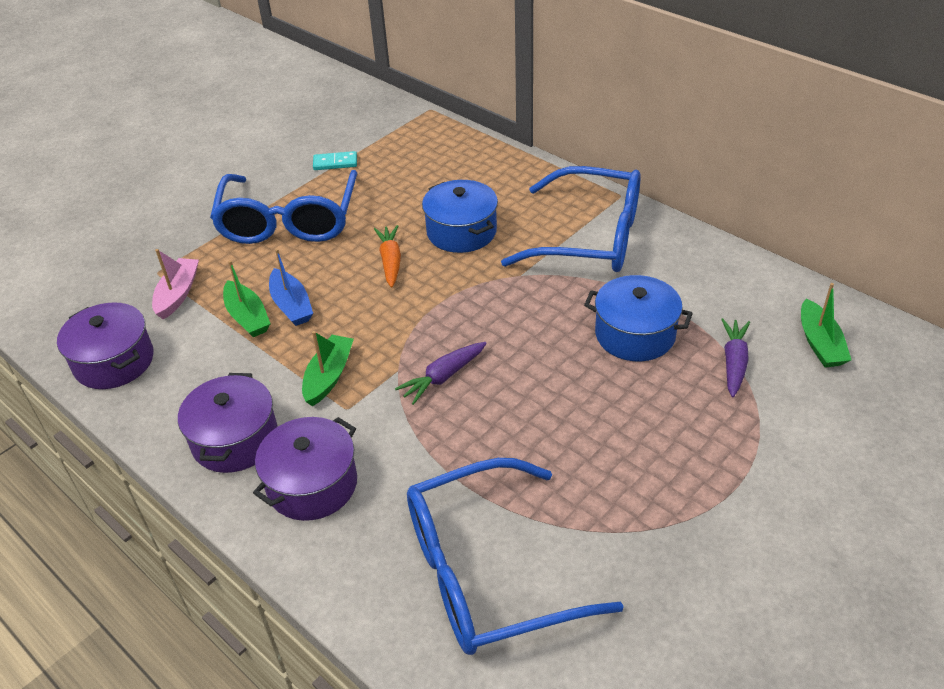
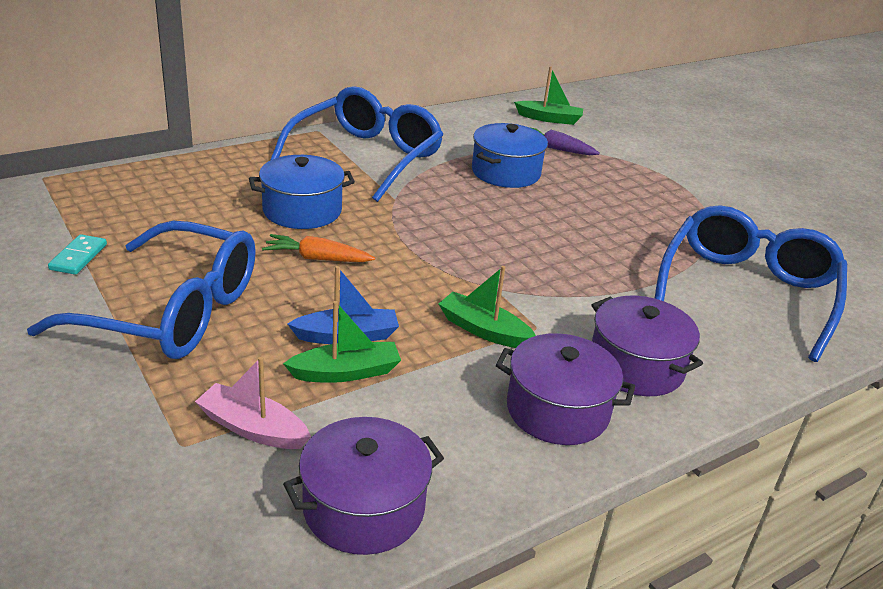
camera: 80 degrees left, 10 degrees down
(443, 377) = (516, 266): purple carrot -> none
(489, 572) = (746, 292): blue glasses -> blue glasses turned 150 degrees counterclockwise

